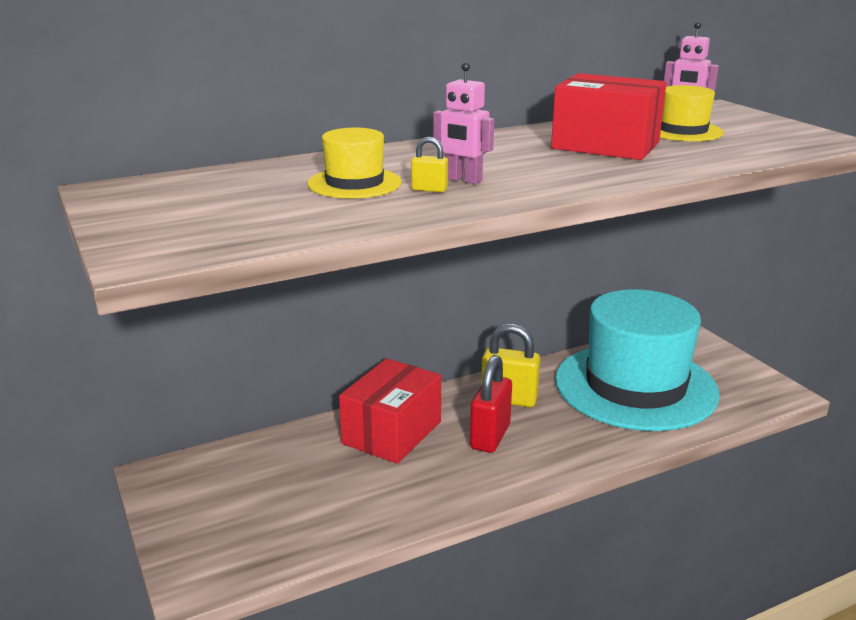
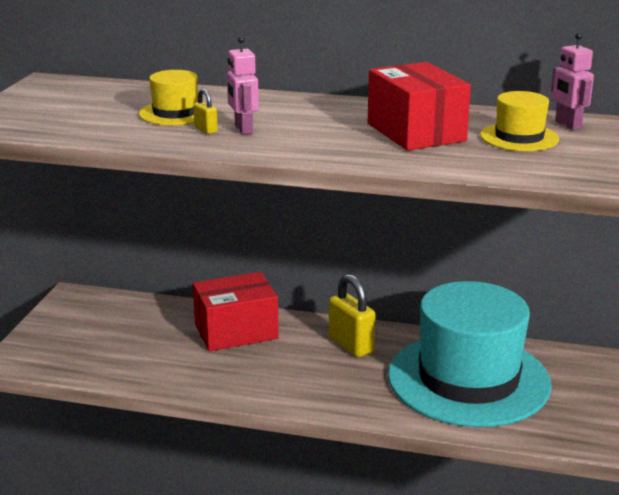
camera: 40 degrees right, 0 degrees up
(490, 437) = (295, 363): red padlock -> none

